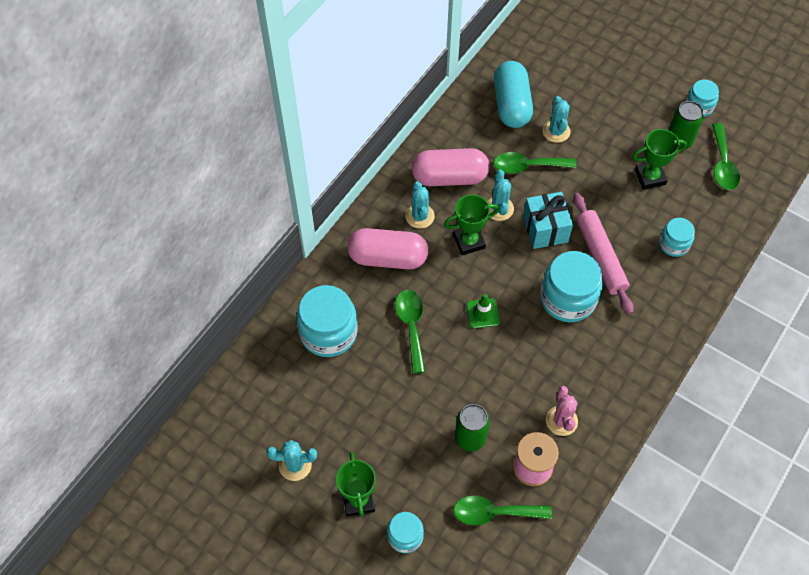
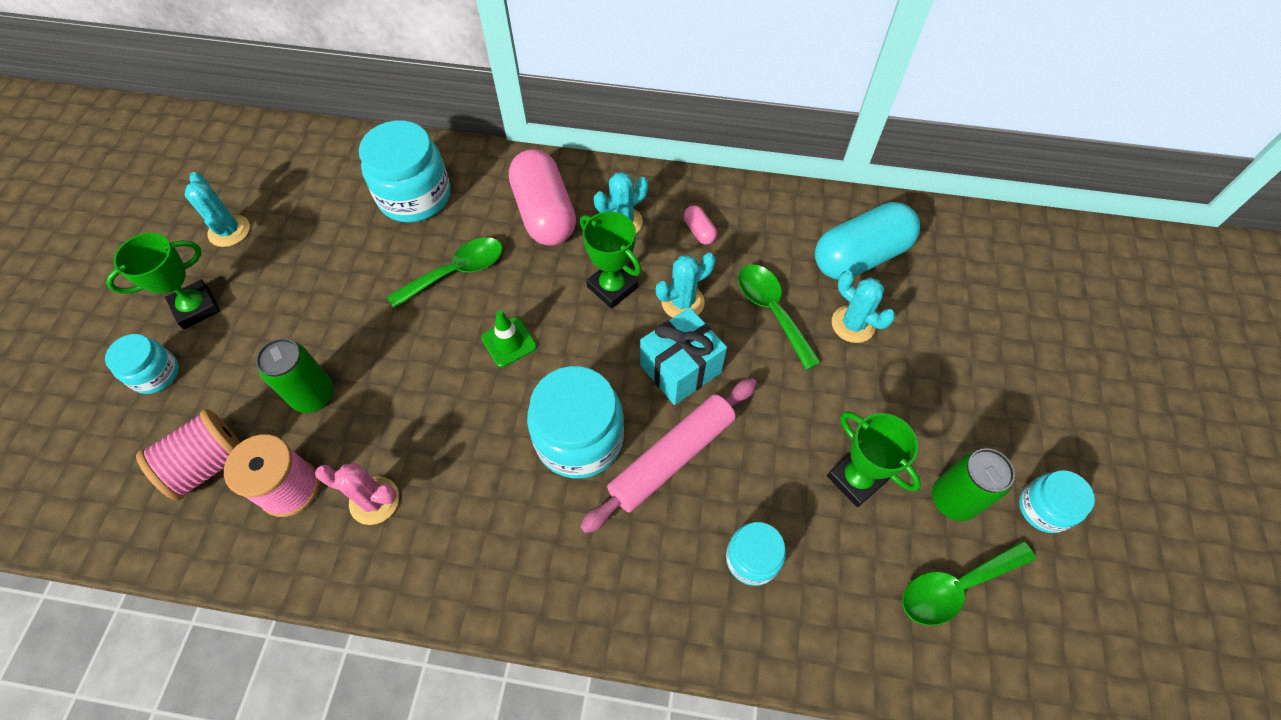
camera: 65 degrees right, 0 degrees up
(449, 177) = (699, 231): pink capsule -> pink capsule, size x0.42
(494, 513) = (208, 464): green spoon -> pink spool
(556, 131) = (853, 324): turquoise cactus -> turquoise cactus turned 75 degrees clockwise
(561, 421) = (374, 500): pink cactus -> pink cactus turned 45 degrees clockwise

